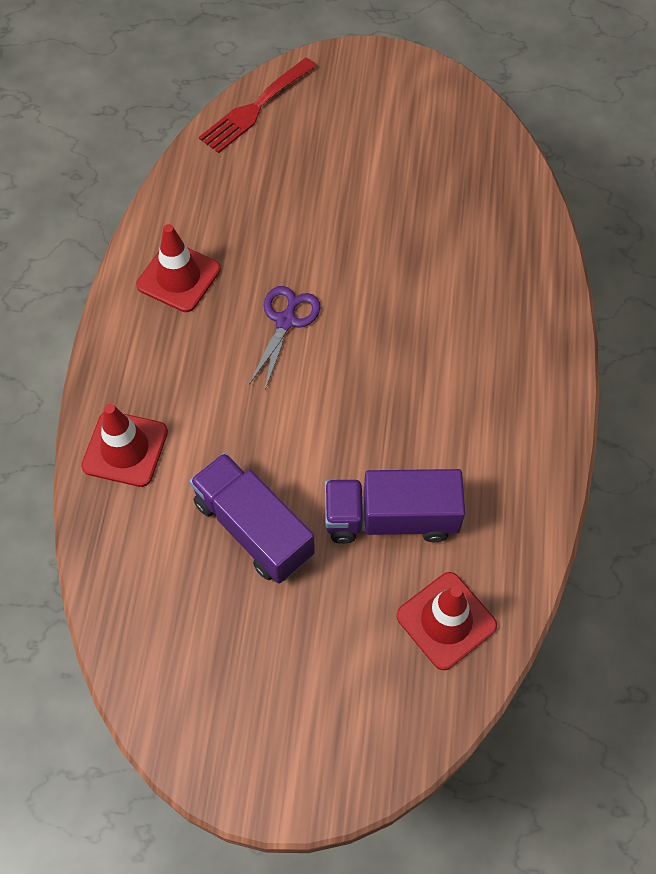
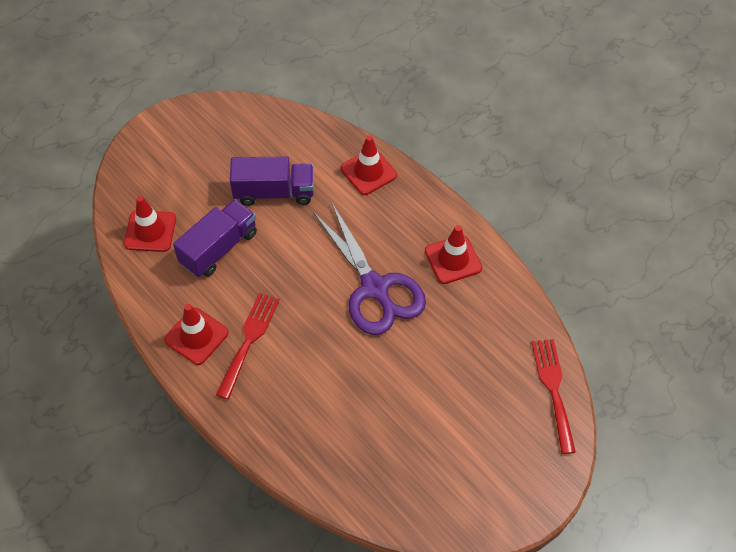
camera: 130 degrees right, 5 degrees down
(286, 321) = (375, 288): purple scissors -> purple scissors, size x1.91
(466, 386) = (249, 340): none -> red fork
(516, 439) = (196, 336): none -> red traffic cone

